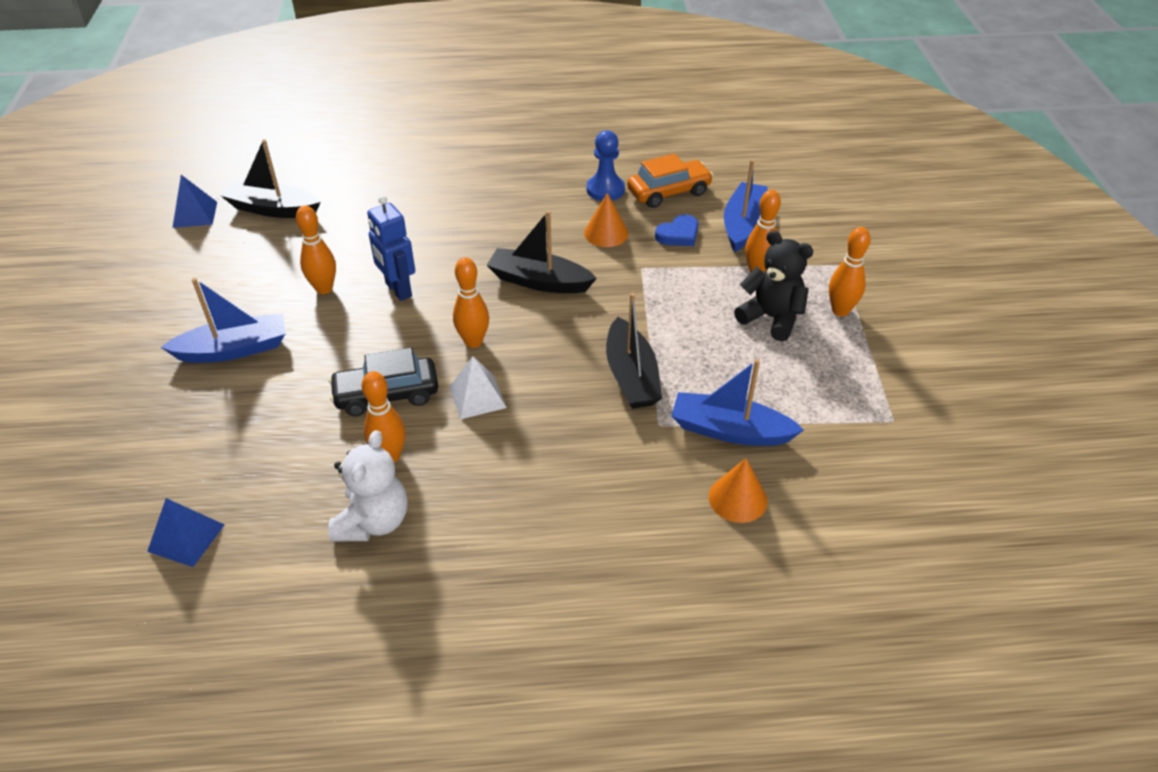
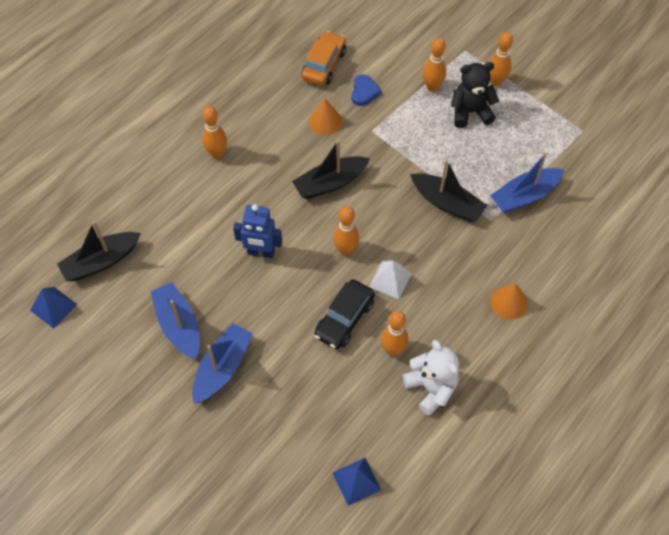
camera: 45 degrees left, 15 degrees up
(324, 289) = (217, 287): orange bowling pin -> orange bowling pin (217, 153)
(605, 190) = (286, 90): blue pawn -> none
(737, 498) = (566, 229): orange cone -> orange cone (508, 302)
(743, 225) = (389, 59): blue boat -> blue boat (179, 325)

